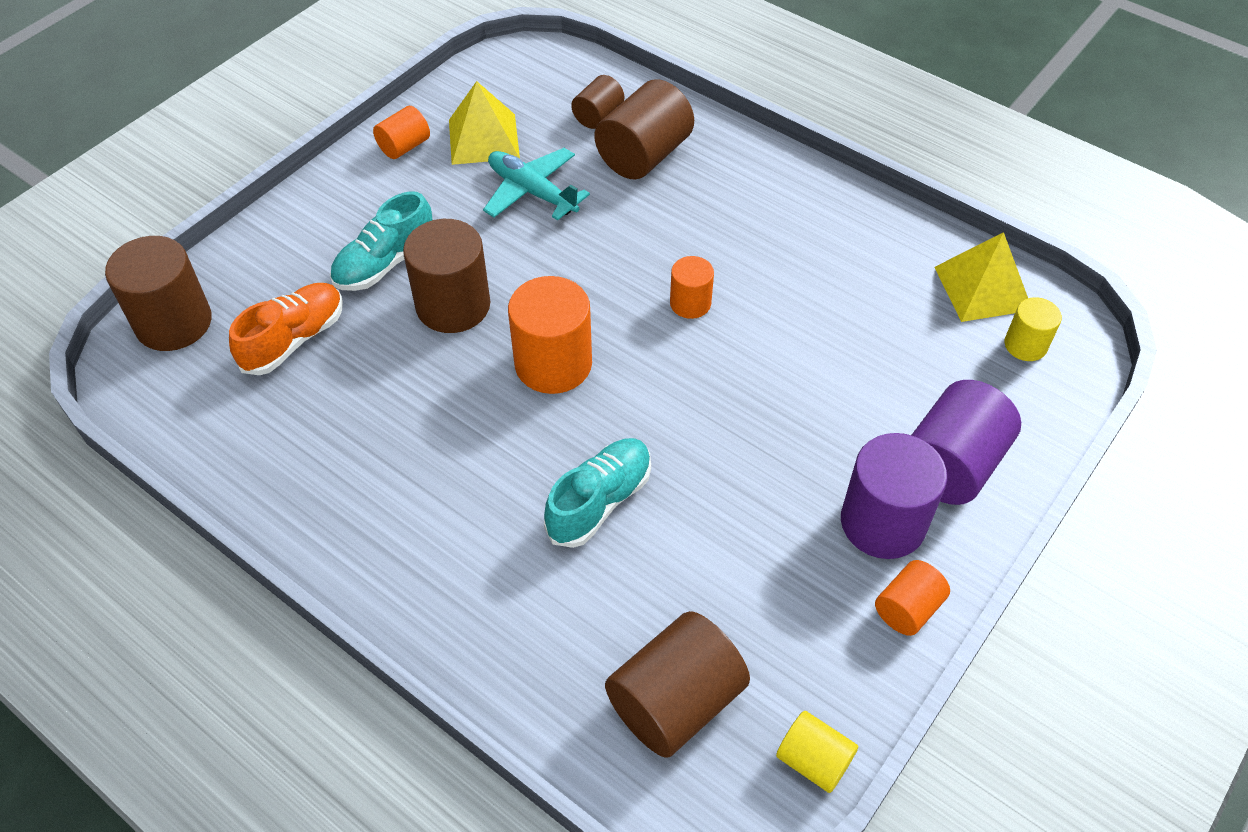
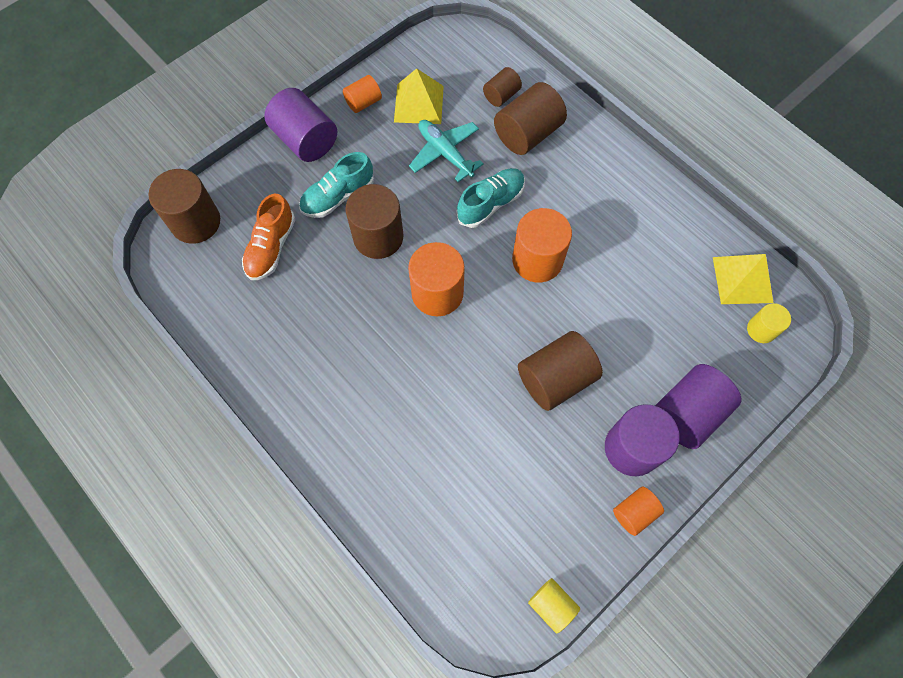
camera: 10 degrees right, 15 degrees up
(294, 340) = (271, 247): orange shoe -> orange shoe turned 150 degrees clockwise
(326, 201) = (305, 140): none -> purple cylinder
(599, 501) = (450, 401): turquoise shoe -> turquoise shoe (490, 203)
(675, 702) = (473, 550): brown cylinder -> brown cylinder (555, 379)
(690, 303) = (537, 260): orange cylinder -> orange cylinder, size x1.80

